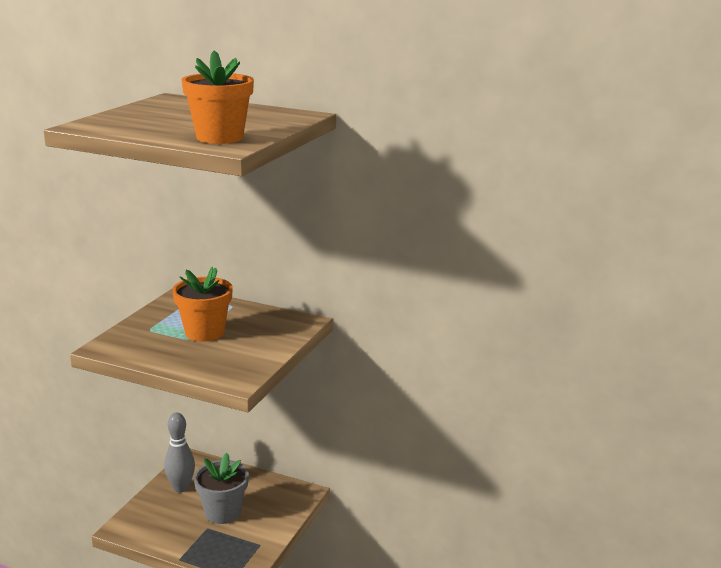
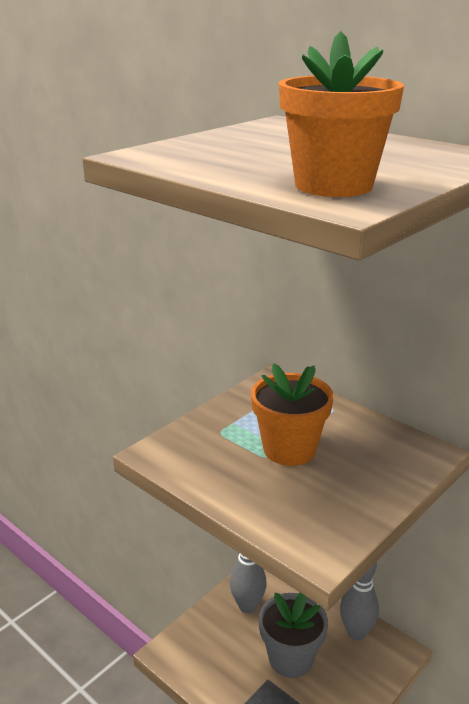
camera: 20 degrees right, 5 degrees up
(271, 488) = (356, 632): none -> grey bowling pin

